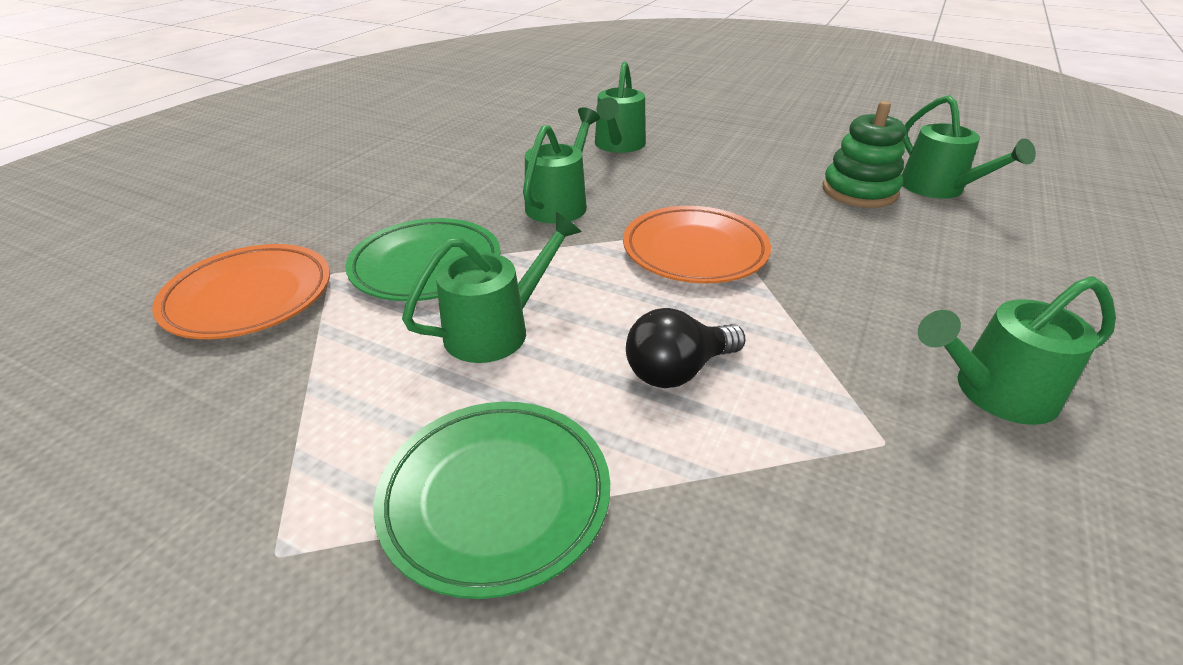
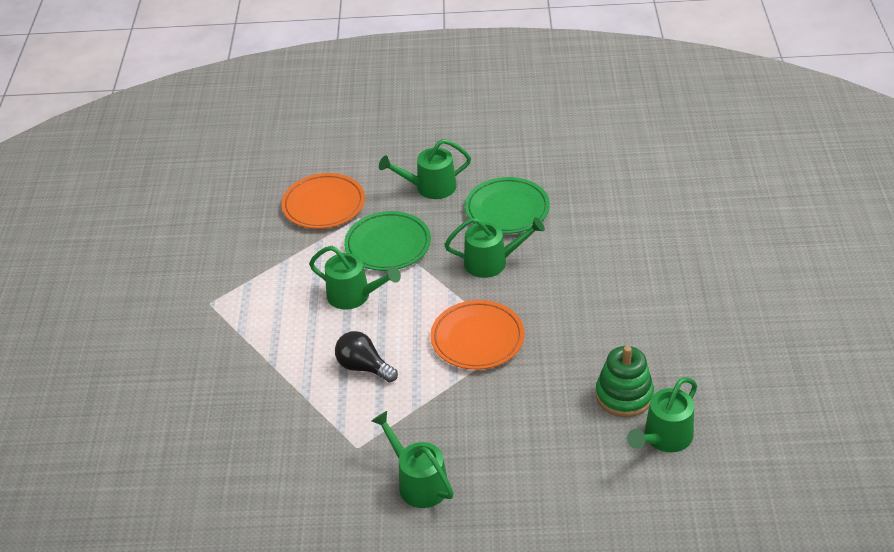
camera: 65 degrees right, 5 degrees up
(496, 497) = (260, 343): green plate -> green plate (507, 210)
(618, 146) = (600, 252): green watering can -> green watering can (430, 187)

